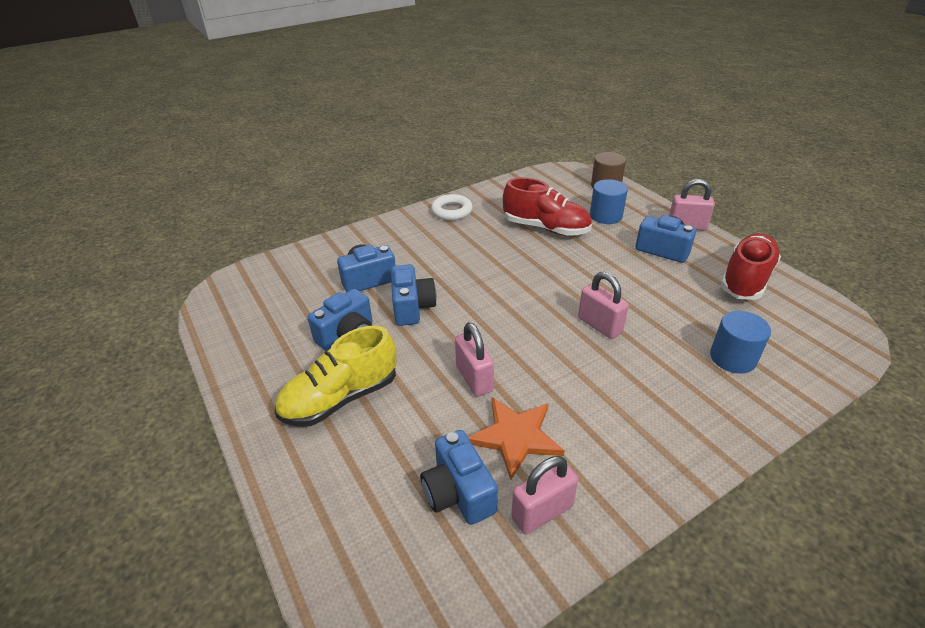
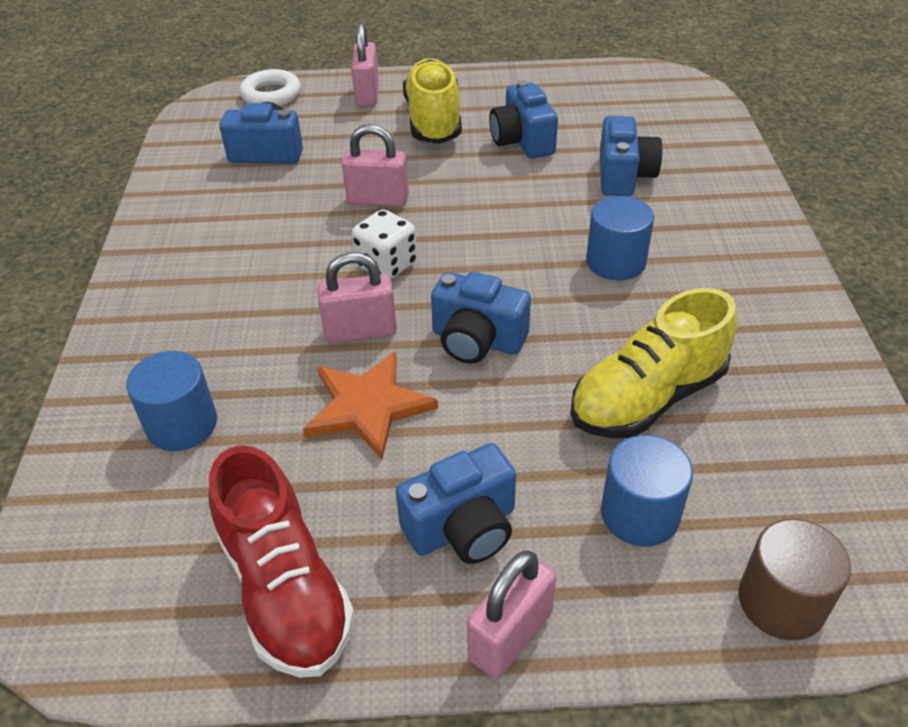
camera: 120 degrees right, 5 degrees up
(412, 307) = (536, 194): blue camera -> blue camera (477, 340)
(452, 211) = (777, 304): white ring -> white ring (271, 95)
(458, 260) = (615, 262): none -> blue cylinder
(515, 436) = (282, 199): orange star -> orange star (368, 406)
(537, 341) = (386, 265): none -> white dice
(542, 512) = (201, 185): pink padlock -> pink padlock (367, 95)
(546, 228) = (647, 398): red shoe -> yellow shoe

